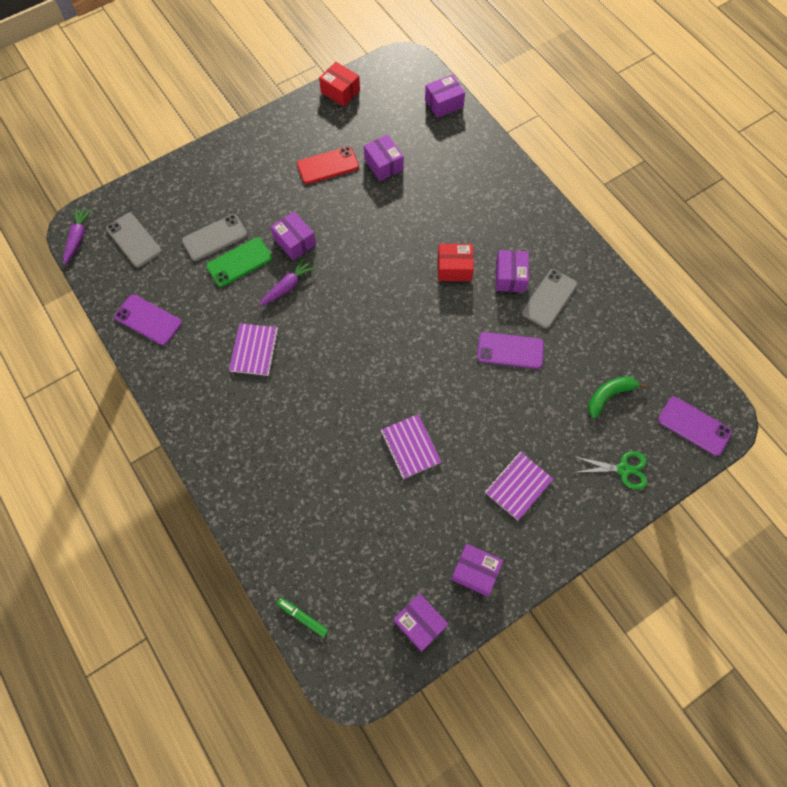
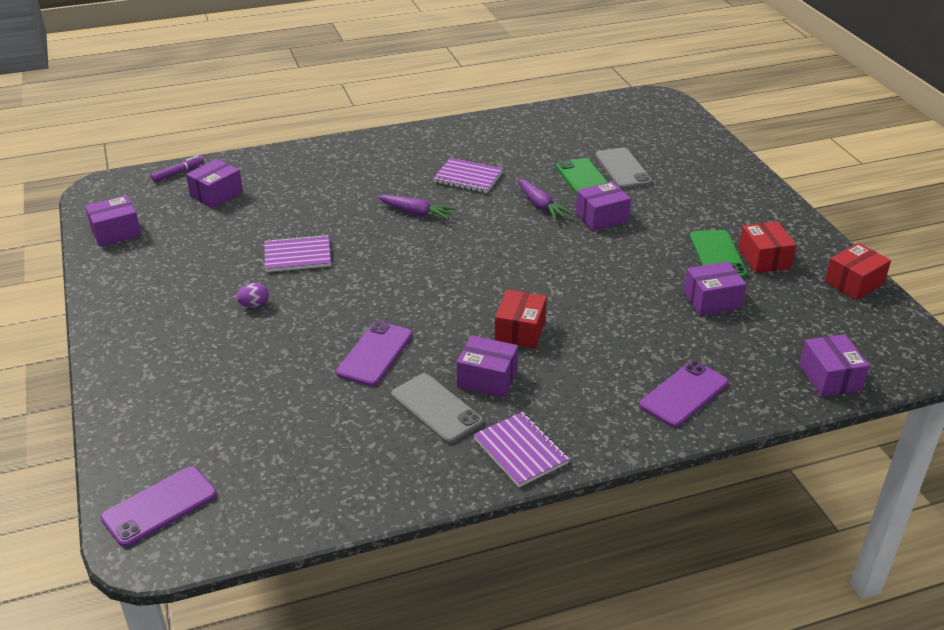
camera: 105 degrees right, 30 degrees down
(78, 238) = (644, 98): purple carrot -> purple carrot (416, 213)
(134, 240) = (633, 125): grey phone -> none
(148, 320) = (531, 126): purple phone -> purple phone (684, 394)
(302, 617) = (178, 173): green marker -> purple marker
(324, 139) = (764, 258): none -> red box
(328, 165) = (717, 255): red phone -> green phone
(475, 572) = (133, 273): purple box -> purple box (216, 194)
(484, 454) = (254, 305): none -> purple egg
(518, 486) = (199, 322): purple notebook -> purple notebook (520, 451)
(609, 396) = (259, 429): green banana -> none
(623, 469) = (154, 415): green scissors -> none

